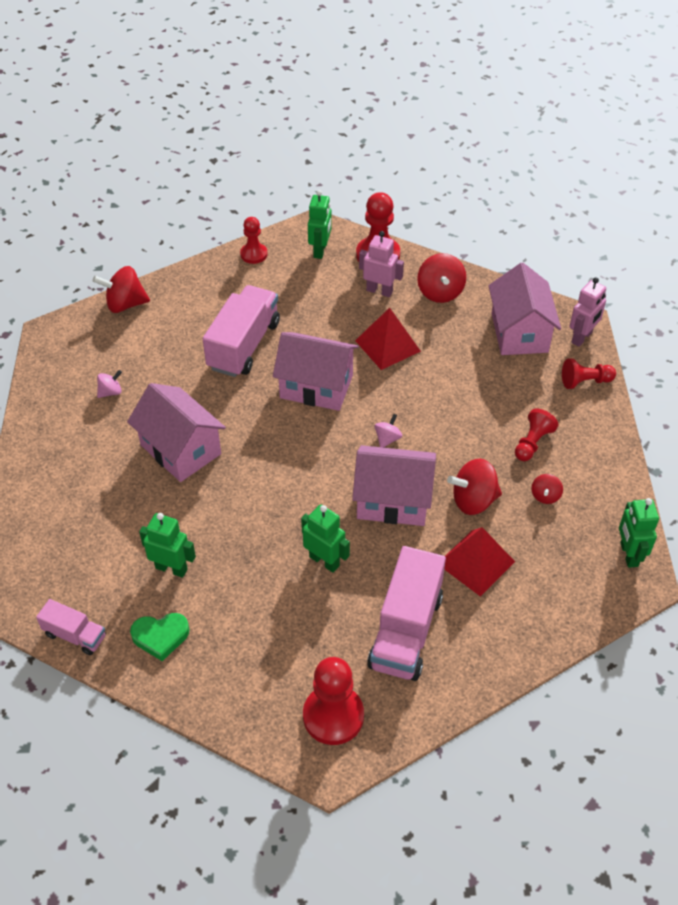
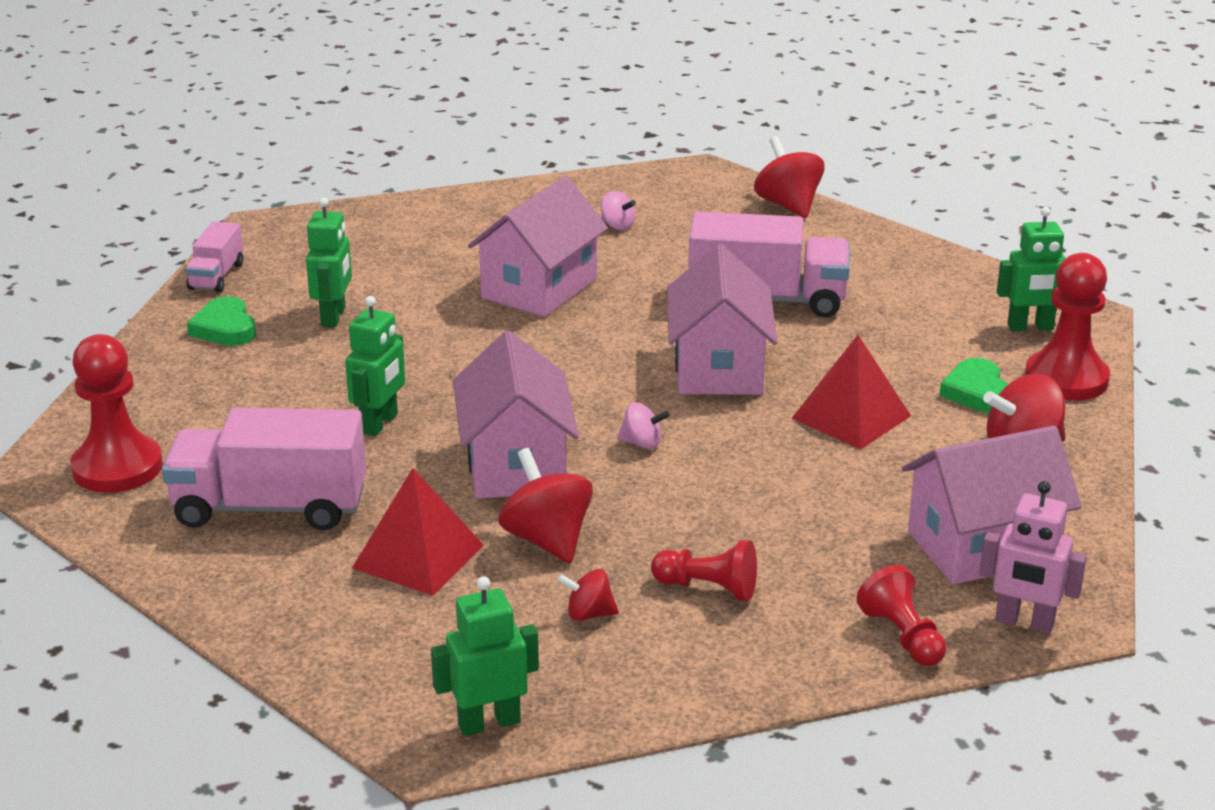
camera: 75 degrees right, 20 degrees down
(254, 254) = (971, 276): red pawn -> none
(379, 291) = (977, 392): pink robot -> green heart

